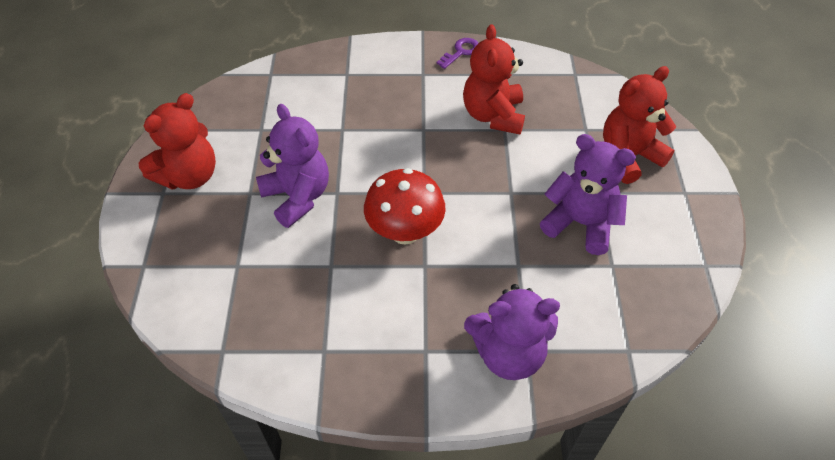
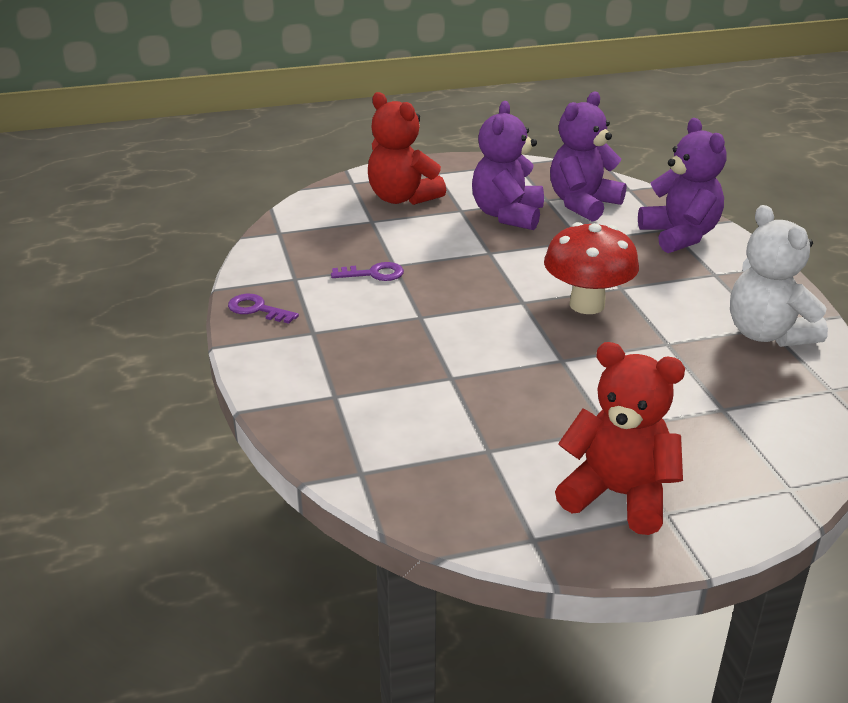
camera: 105 degrees left, 20 degrees down
(297, 197) = (589, 387): purple teddy bear -> purple teddy bear (582, 204)
(313, 344) = (767, 334): none -> white teddy bear
(493, 115) = (374, 274): red teddy bear -> purple key

